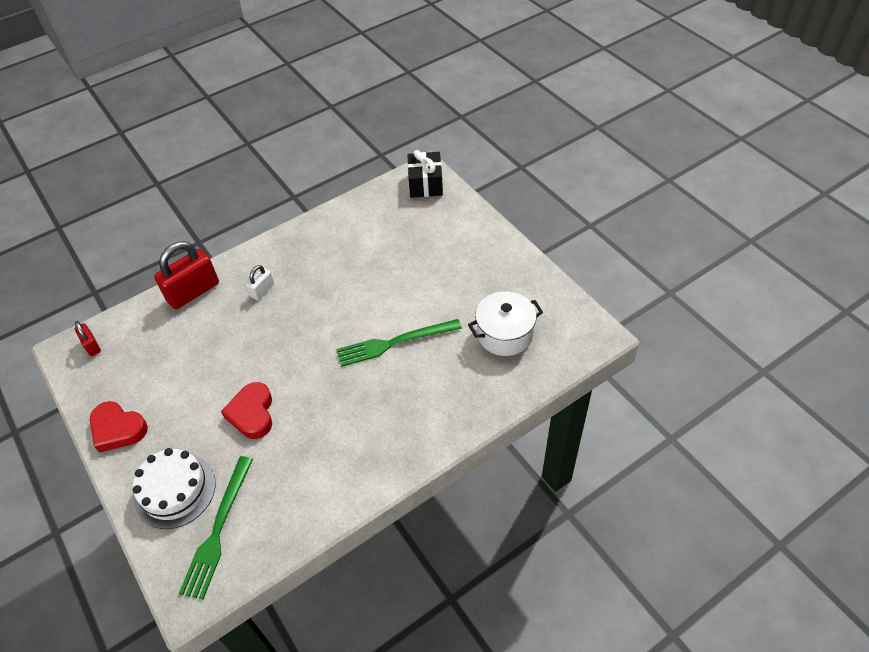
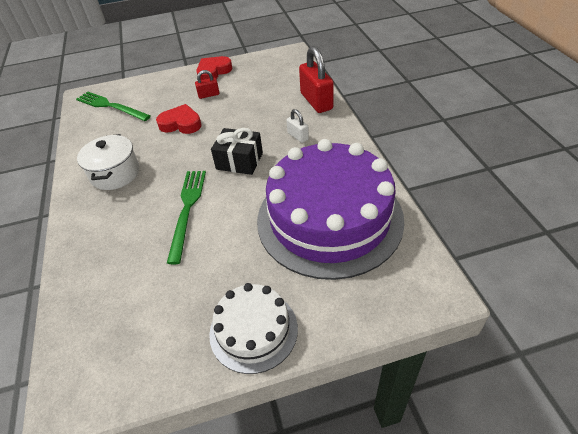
camera: 110 degrees right, 5 degrees down
(91, 346) = (289, 61): red padlock -> red padlock (209, 95)
(175, 490) = (152, 91): white cake -> white cake (253, 330)
(374, 239) = (329, 218): none -> purple cake
(425, 184) = (412, 287): black gift -> black gift (239, 161)
(504, 334) = (135, 301): white pot -> white pot (115, 173)

